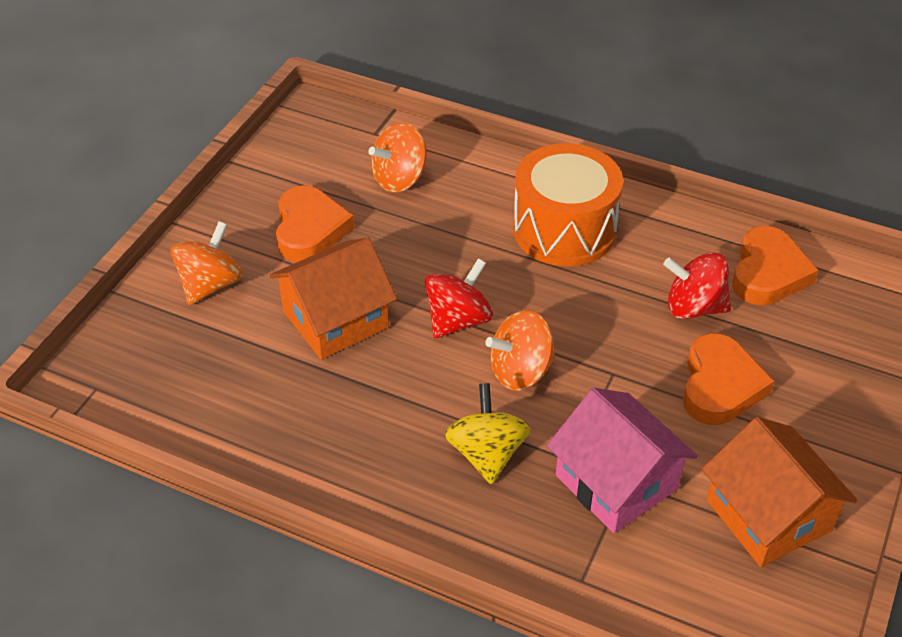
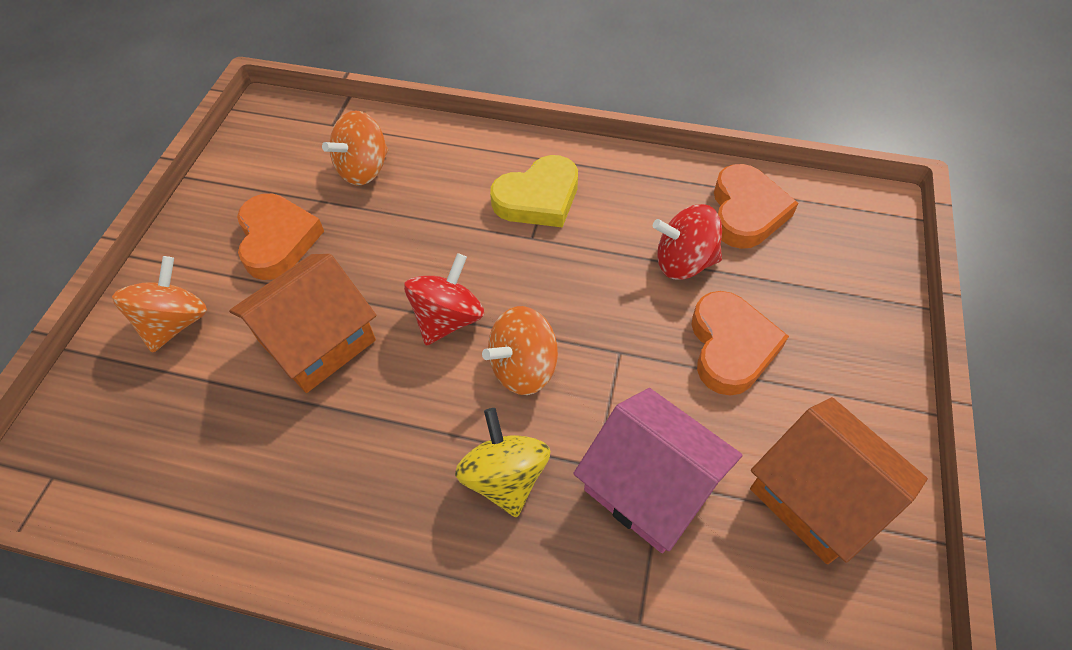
camera: 10 degrees left, 10 degrees up
(564, 230) = (538, 198): orange drum -> yellow heart

